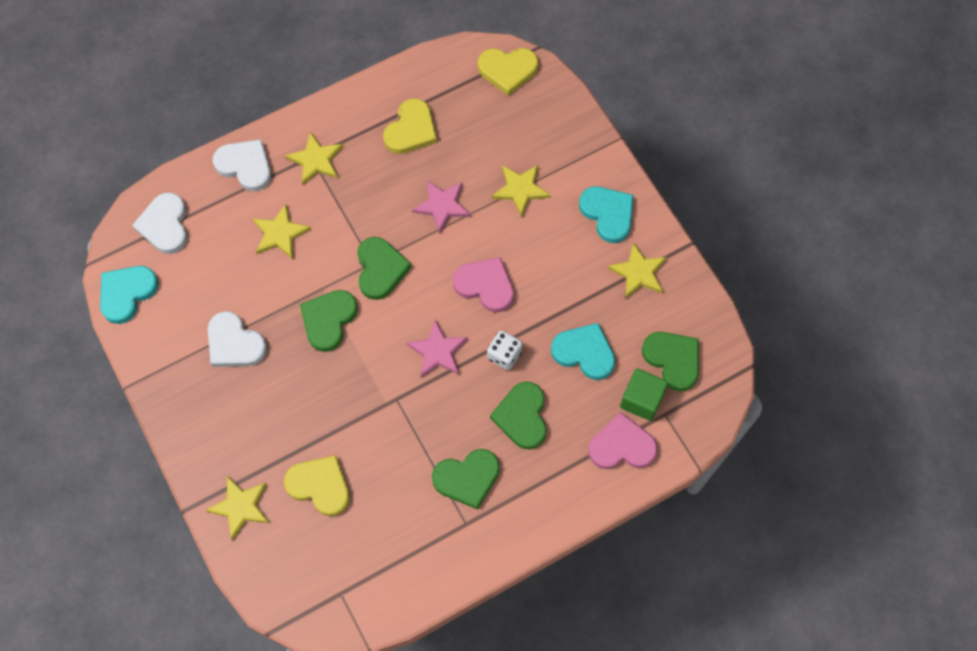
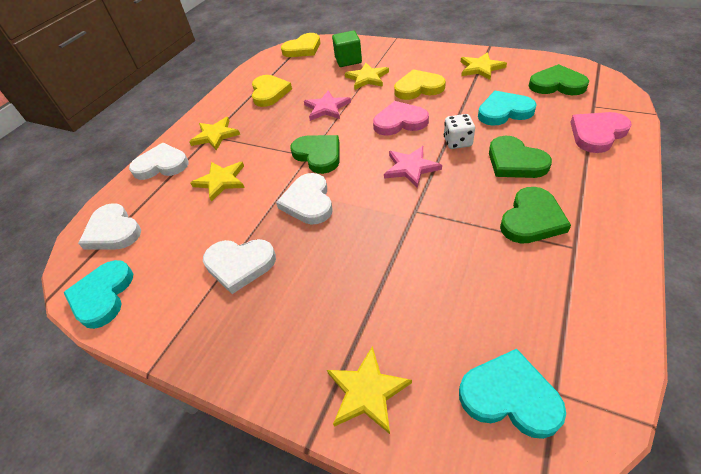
camera: 30 degrees left, 20 degrees down
(320, 486) = (424, 312): yellow heart -> yellow heart (418, 88)
(328, 320) = (308, 202): green heart -> white heart
(608, 214) = (430, 60): turquoise heart -> turquoise heart (509, 396)
(641, 400) = (570, 109): green cube -> green cube (348, 60)

